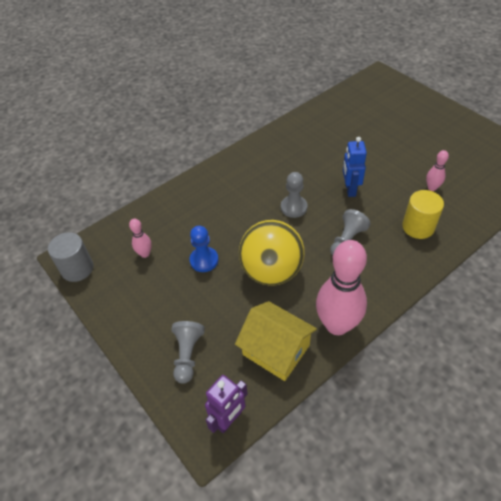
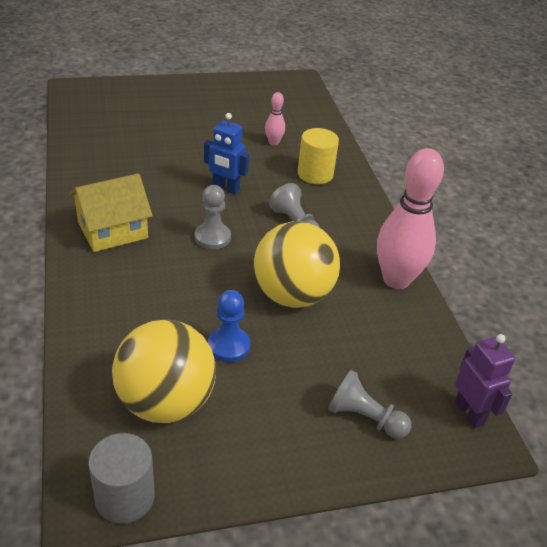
camera: 70 degrees left, 10 degrees down
(145, 254) = (166, 402): pink bowling pin -> yellow ball
(276, 350) = (401, 337): yellow house -> yellow house (112, 230)

